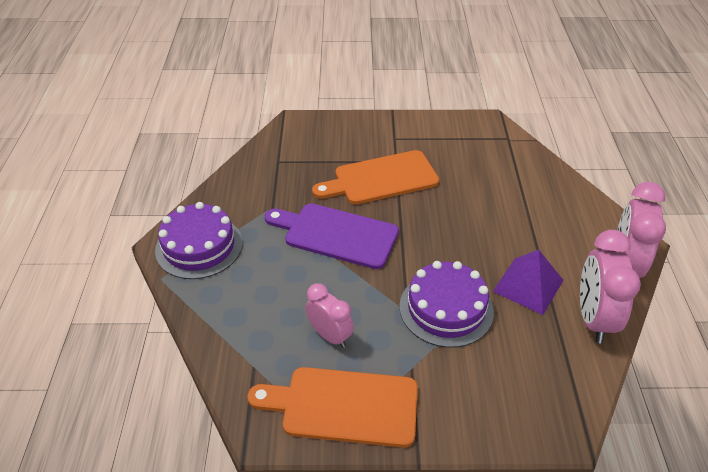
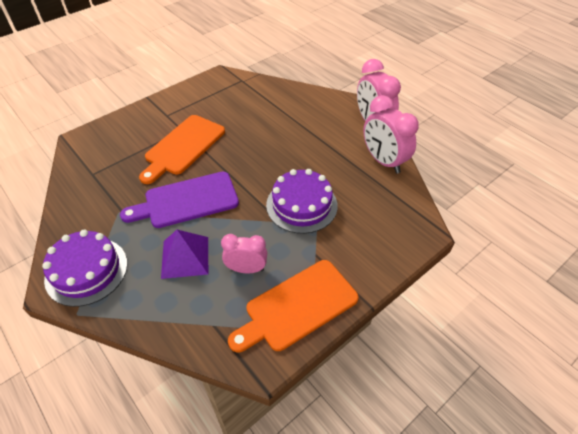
camera: 40 degrees left, 5 degrees up
(528, 285) = (334, 163): purple pyramid -> purple pyramid (185, 257)

